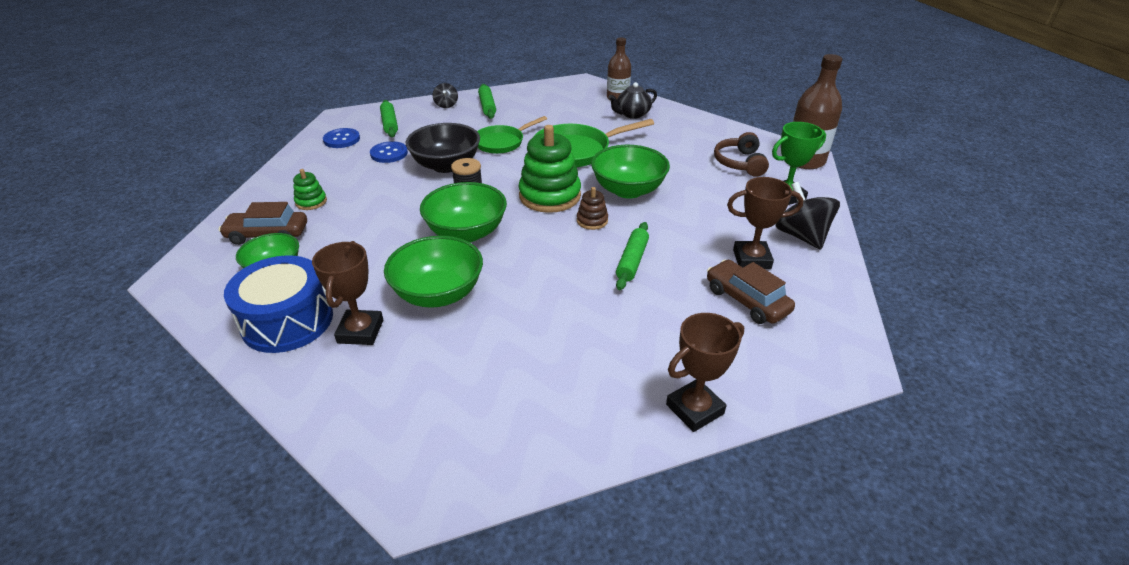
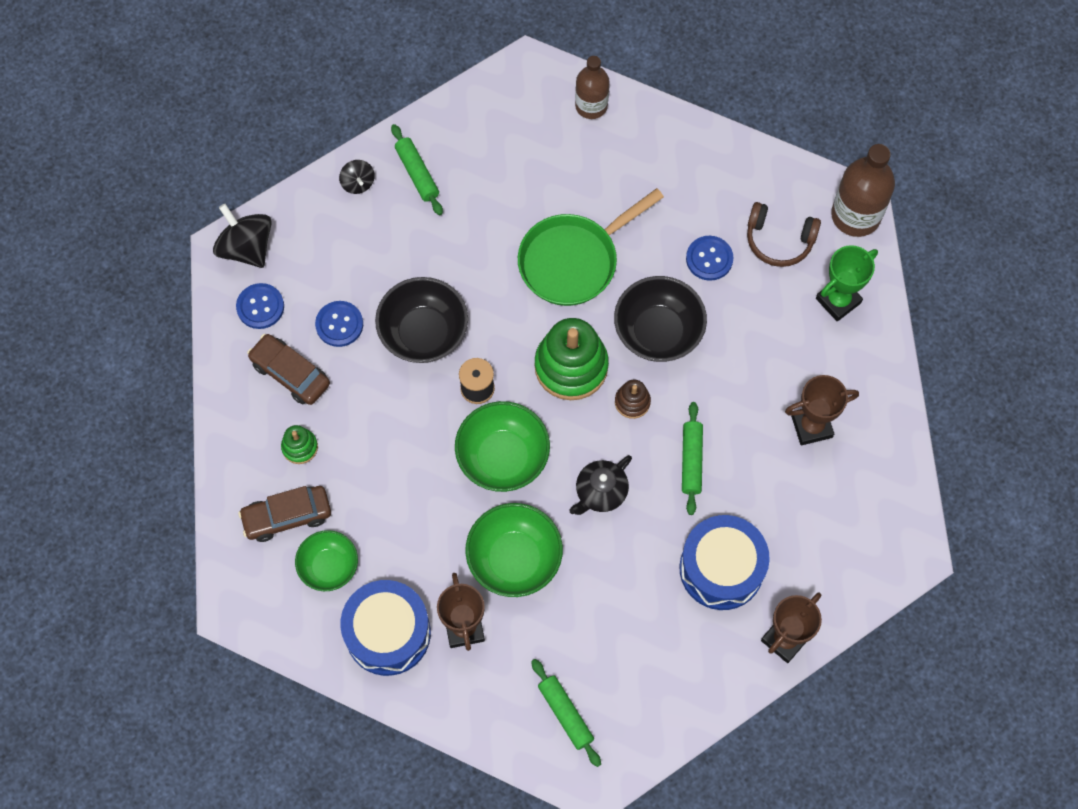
camera: 15 degrees left, 30 degrees up
(389, 124) = (304, 252): green rolling pin -> green rolling pin (565, 714)
(502, 142) = (472, 263): green pan -> none
(628, 190) = (658, 332): green bowl -> black bowl
(632, 114) = (622, 148): black teapot -> black teapot (600, 492)
(638, 337) = (721, 569): none -> blue drum
(681, 163) = (709, 259): none -> blue button
(740, 163) = (779, 240): brown headphones -> brown headphones turned 60 degrees counterclockwise
(746, 300) = (813, 492): brown car -> brown car (290, 373)
(801, 236) = (859, 373): black spinning top -> black spinning top (246, 247)

